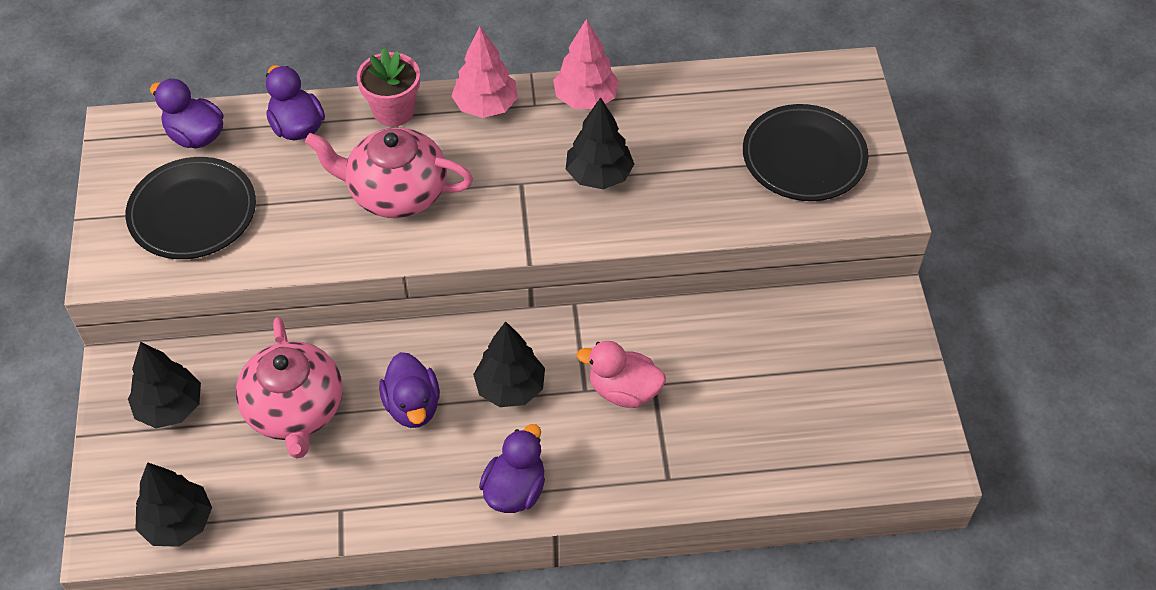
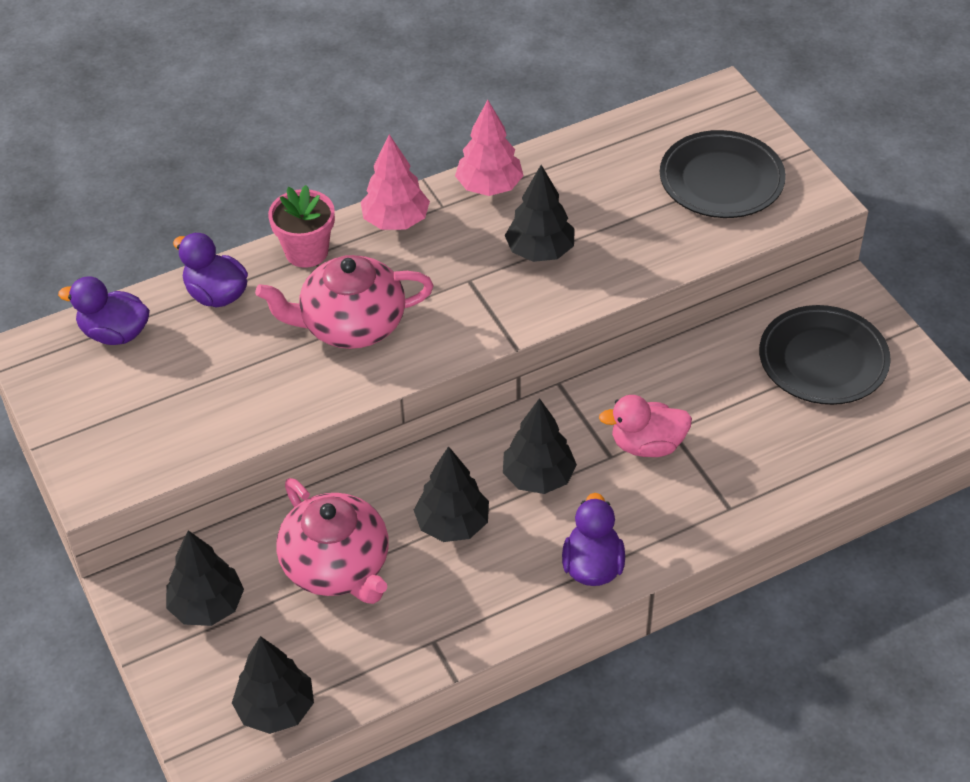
camera: 20 degrees left, 5 degrees down
(193, 212) = (154, 405): black plate -> black plate (823, 360)
(412, 406) = (452, 524): purple duck -> black tree

